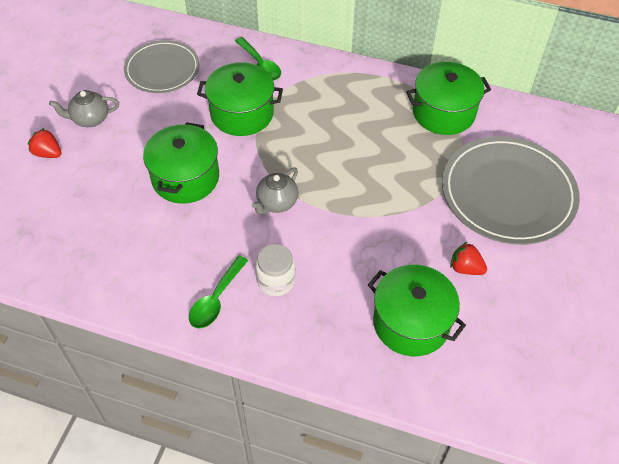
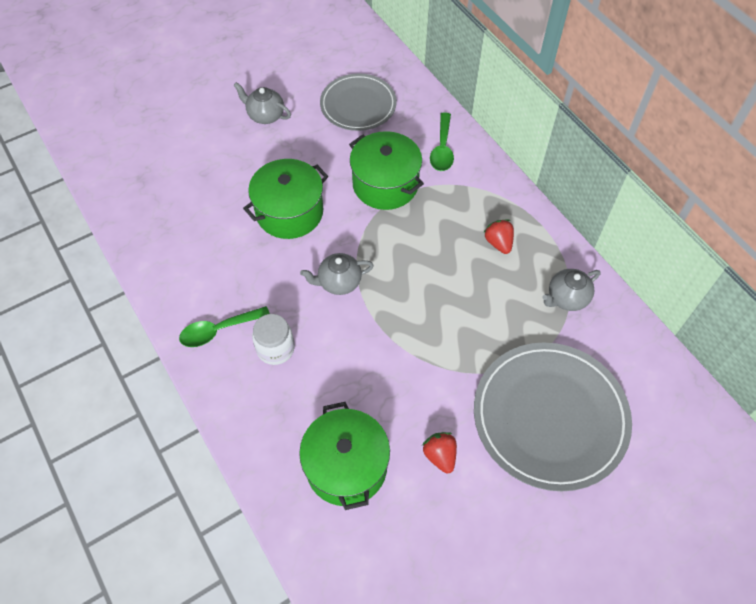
camera: 40 degrees right, 5 degrees up
(48, 153) = (211, 126): red strawberry -> red strawberry (498, 243)
(443, 112) = (566, 298): green pot -> grey teapot

